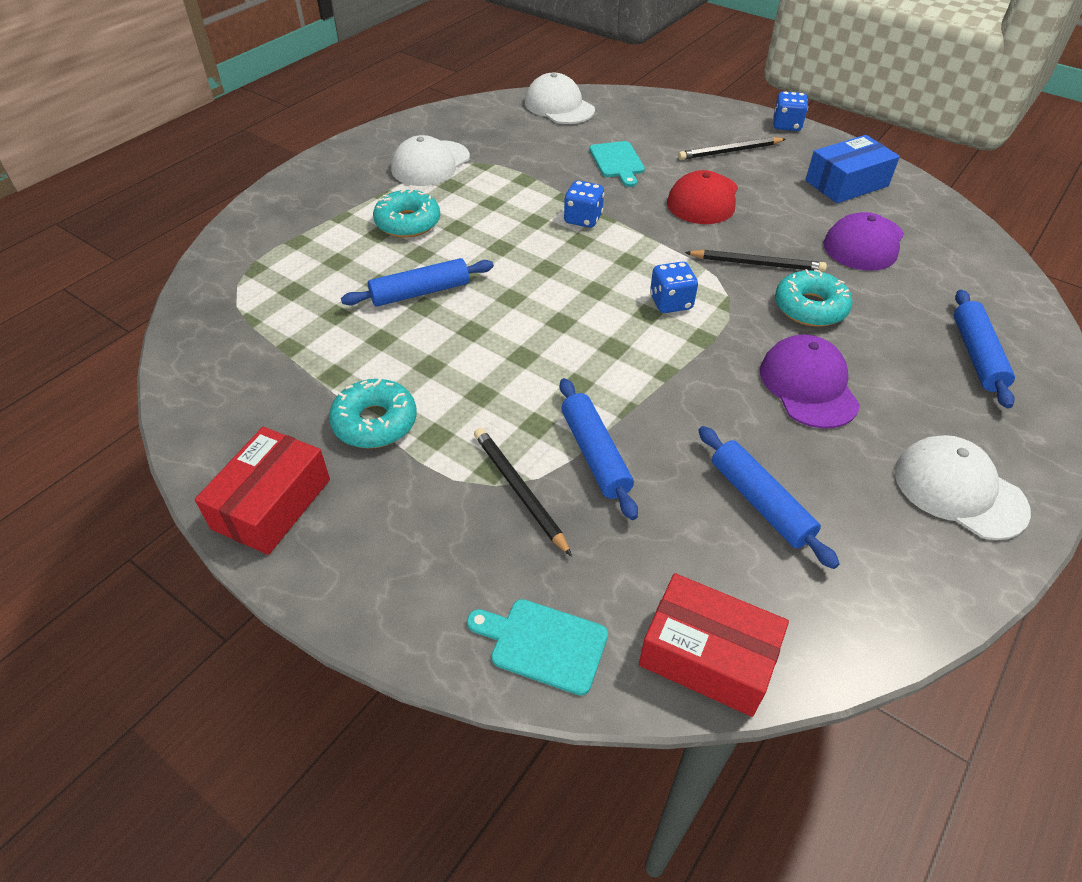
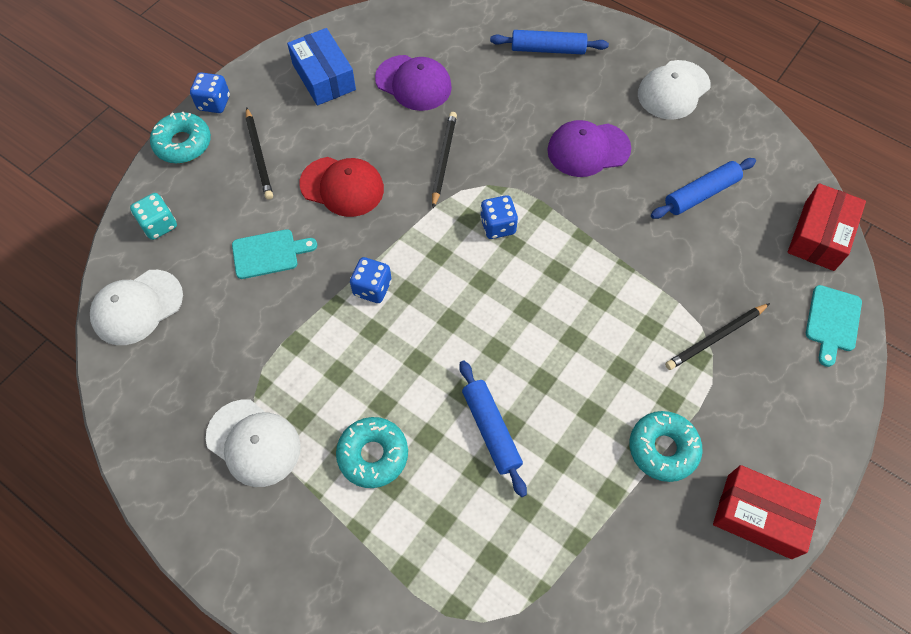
camera: 90 degrees left, 15 degrees up
(595, 454) = (673, 288): blue rolling pin -> none
(641, 109) = (159, 225): none -> turquoise dice
(810, 307) = (500, 133): turquoise donut -> turquoise donut (183, 144)

